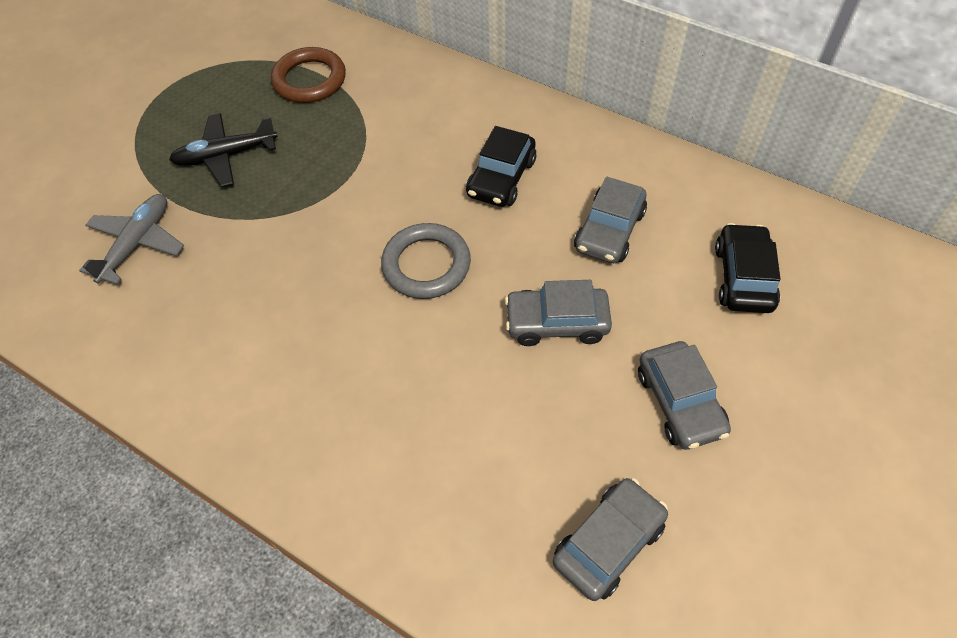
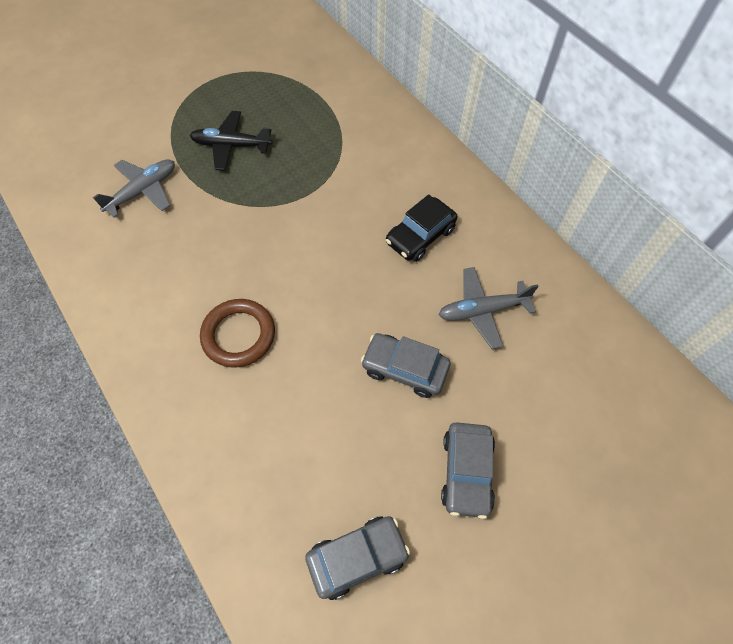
camera: 20 degrees right, 5 degrees up
(309, 80) = (317, 106): brown ring -> brown ring (239, 335)
(426, 265) = (331, 284): grey ring -> none
(609, 231) = (482, 311): grey car -> grey plane
(743, 277) = (569, 391): black car -> none

